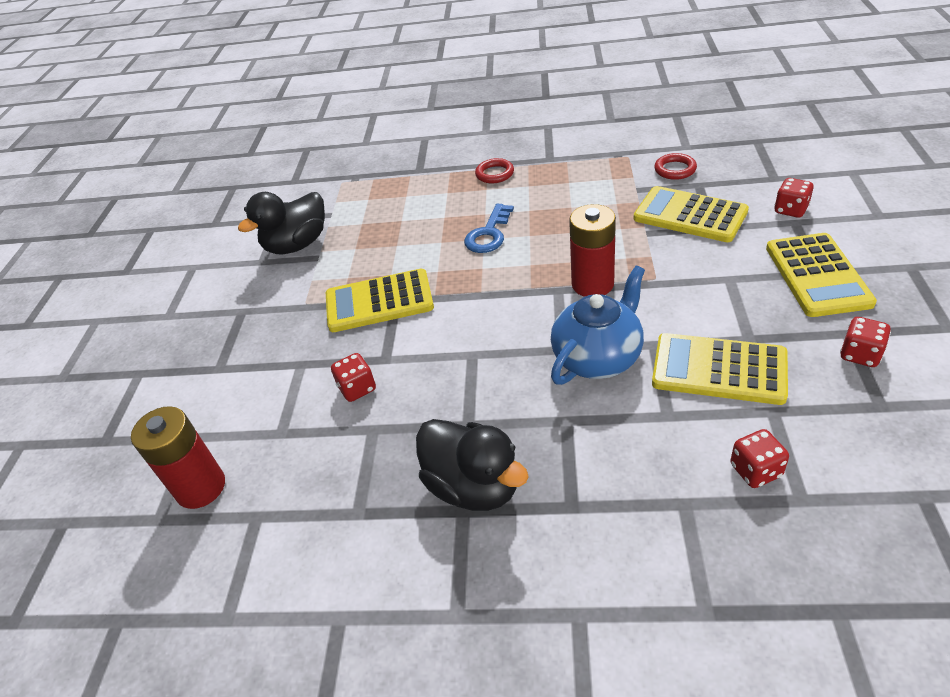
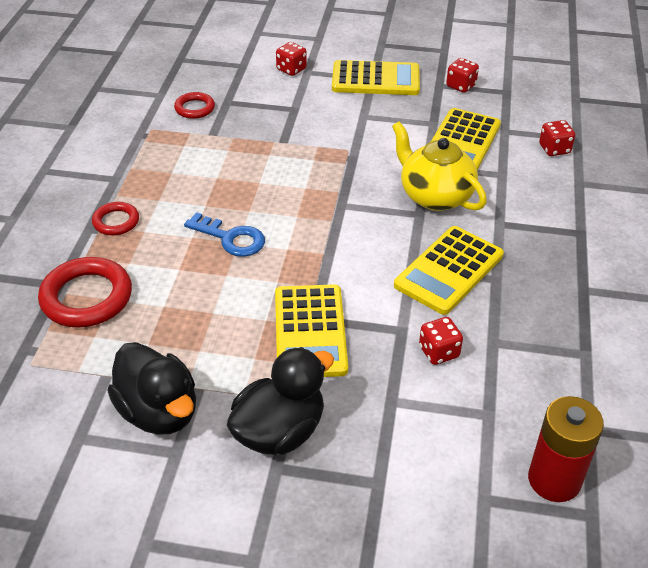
camera: 90 degrees left, 0 degrees up
(407, 185) = (87, 297): none -> red ring
(474, 486) = (561, 281): black duck -> black duck (279, 431)
(592, 284) = (342, 184): red battery -> none
(598, 357) = (434, 196): blue teapot -> yellow teapot
(690, 215) = (271, 115): yellow calculator -> yellow calculator (449, 270)

